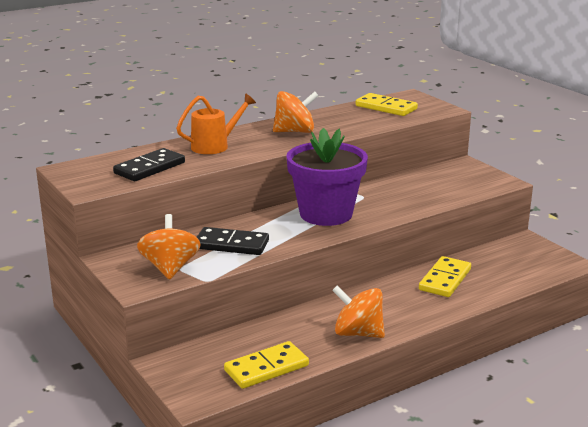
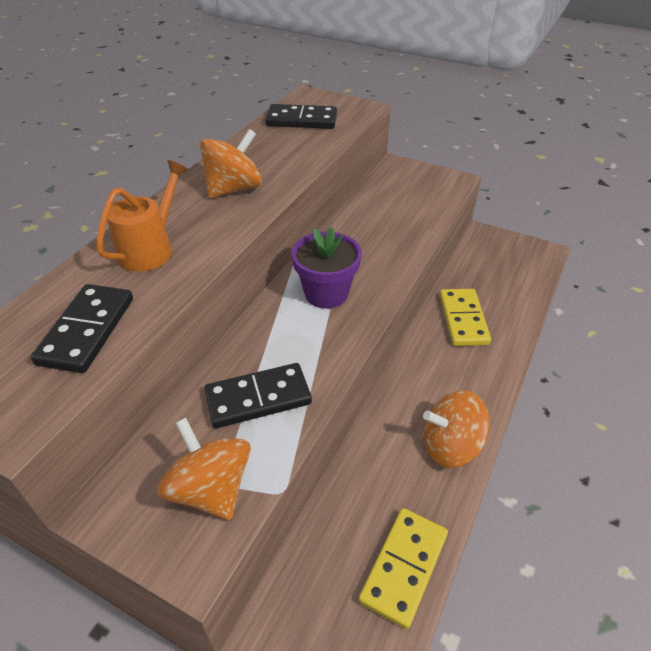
camera: 30 degrees left, 20 degrees up
(326, 214) = (326, 293): purple flower pot -> purple flower pot, size x0.65
(386, 107) = (301, 120): yellow domino -> black domino

